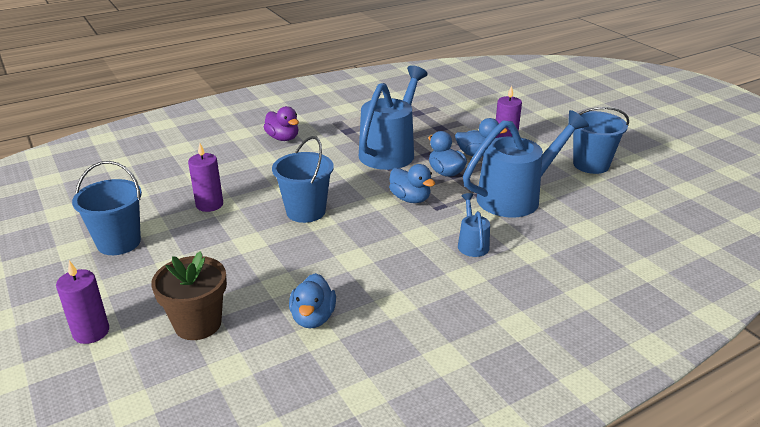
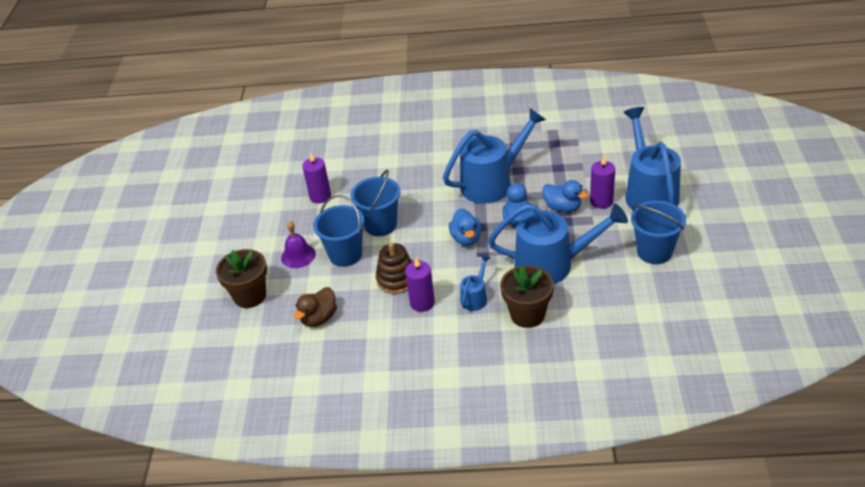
camera: 35 degrees right, 10 degrees up
(91, 332) = (190, 279): purple candle -> purple candle (422, 303)
(119, 242) = (244, 212): blue bucket -> blue bucket (345, 254)
(229, 265) = (298, 255): none -> purple bell
(283, 138) = (419, 142): purple duck -> none
(313, 318) = (319, 318): blue duck -> brown duck
(371, 253) = (396, 279): none -> brown stacking toy
(536, 127) = (649, 192): none -> blue watering can
(538, 242) = (527, 314): none -> brown flower pot

